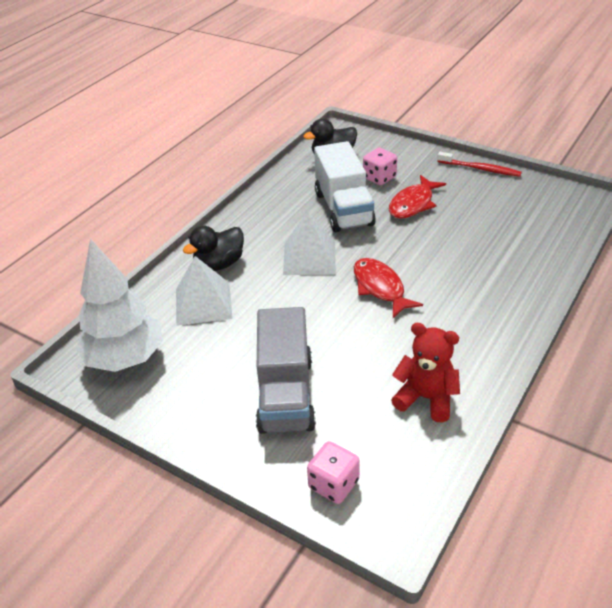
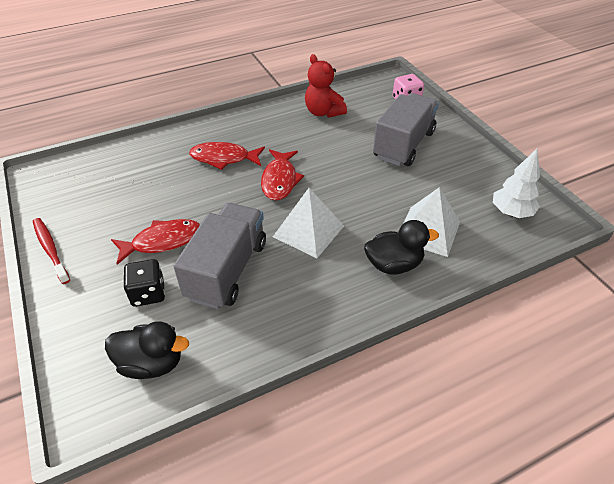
camera: 150 degrees left, 5 degrees up
(125, 358) = (511, 212): white tree -> white tree, size x0.62
(343, 209) = (227, 270): white truck -> grey truck
(379, 178) = (148, 293): pink dice -> black dice
(460, 284) = (223, 158): none -> red fish

